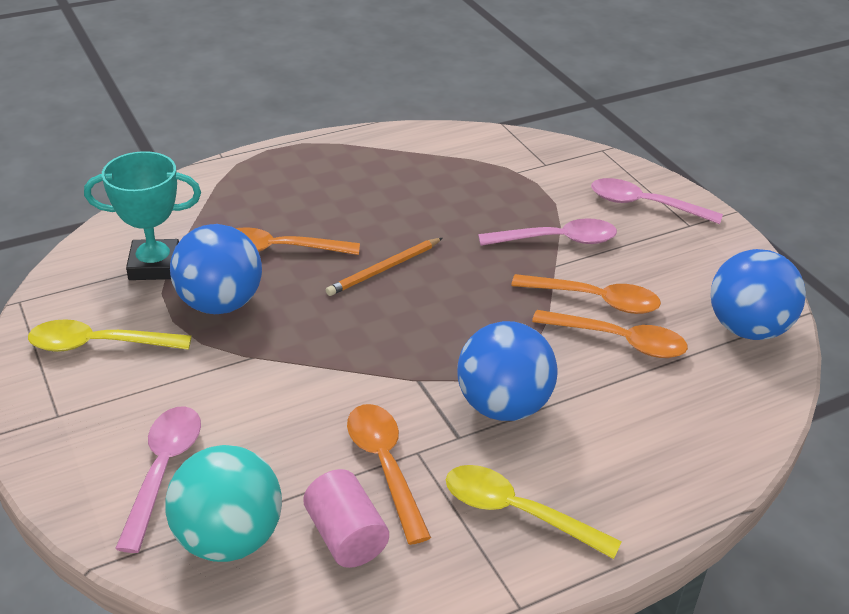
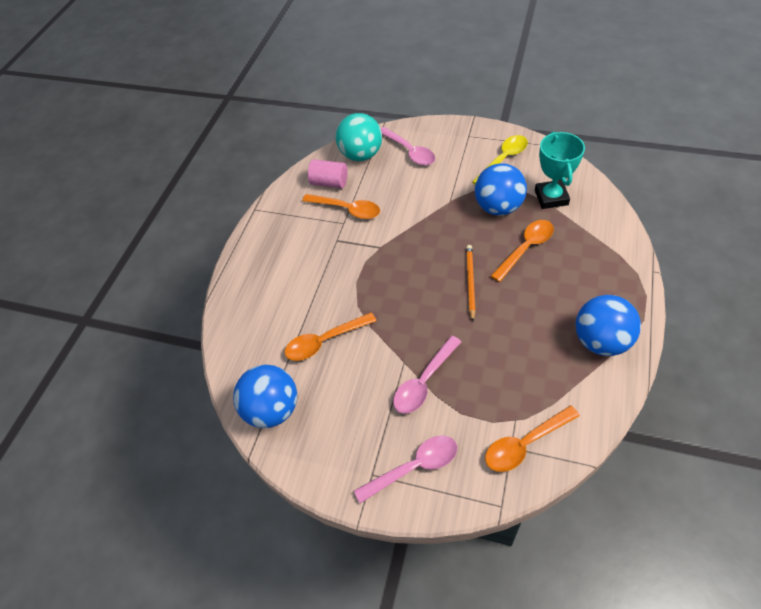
camera: 140 degrees right, 15 degrees up
(154, 265) = (551, 197): turquoise trophy -> turquoise trophy turned 45 degrees counterclockwise
(503, 406) = (336, 265): blue ball -> blue ball (600, 341)
(517, 512) = (285, 233): yellow spoon -> none
(595, 300) = (360, 357): orange spoon -> orange spoon (525, 444)

